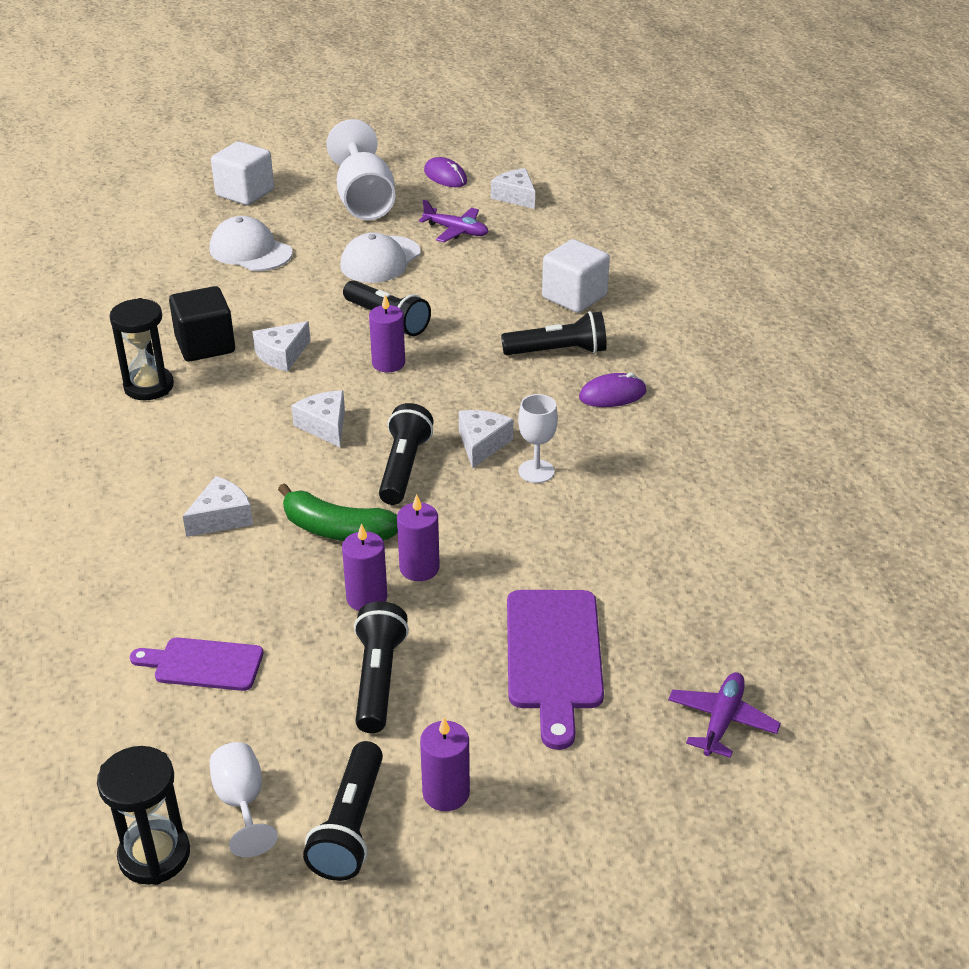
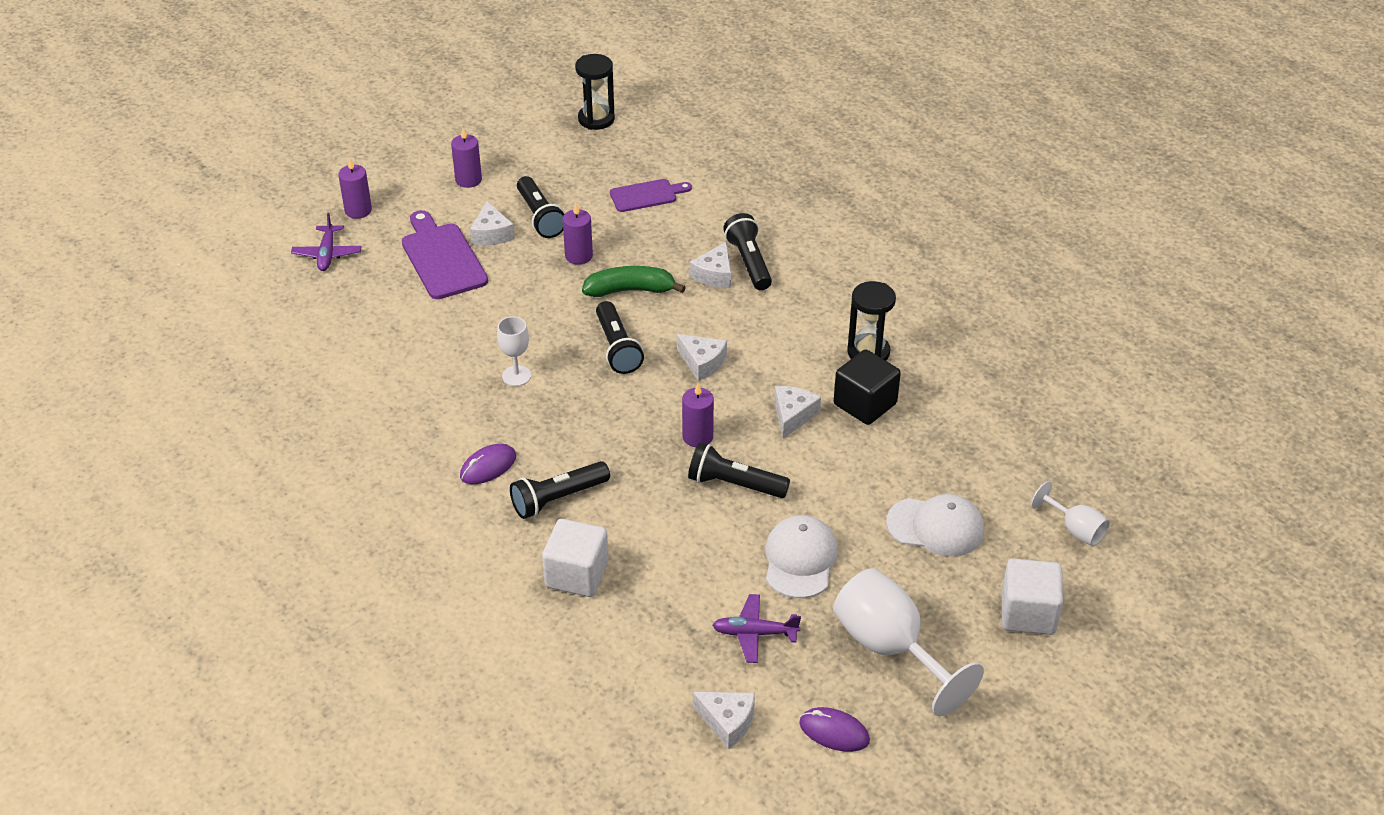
camera: 155 degrees right, 5 degrees up
(242, 802) = (571, 147): white goblet -> white goblet (1075, 529)
(350, 826) = (509, 154): black flashlight -> black flashlight (749, 262)
(419, 568) = (557, 283): purple candle -> purple candle (358, 210)
(482, 444) = (571, 385): white cheese -> white cheese (491, 234)

